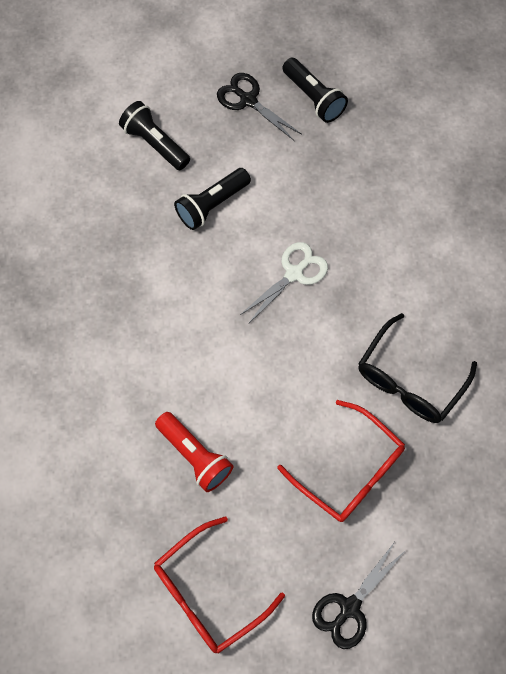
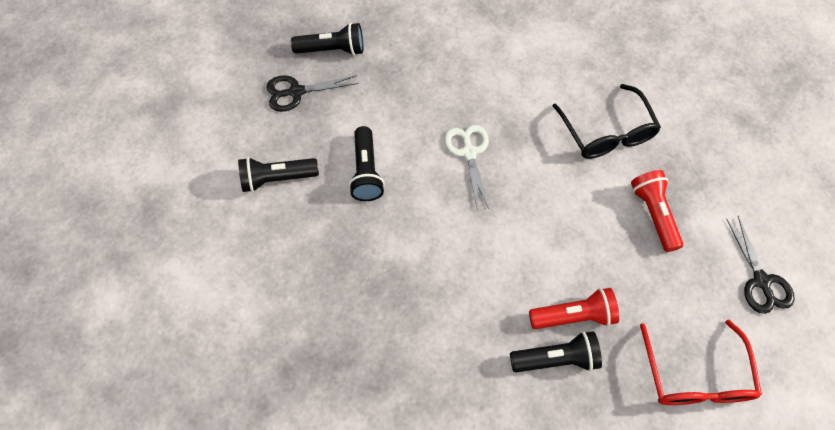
camera: 55 degrees left, 5 degrees down
(145, 462) = (556, 359): none -> black flashlight
(350, 470) = (653, 214): red glasses -> red flashlight

